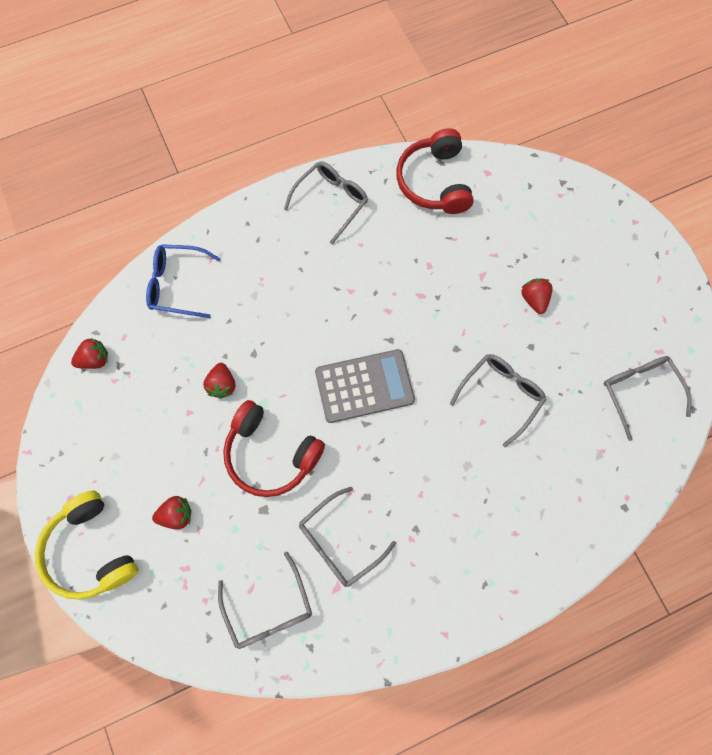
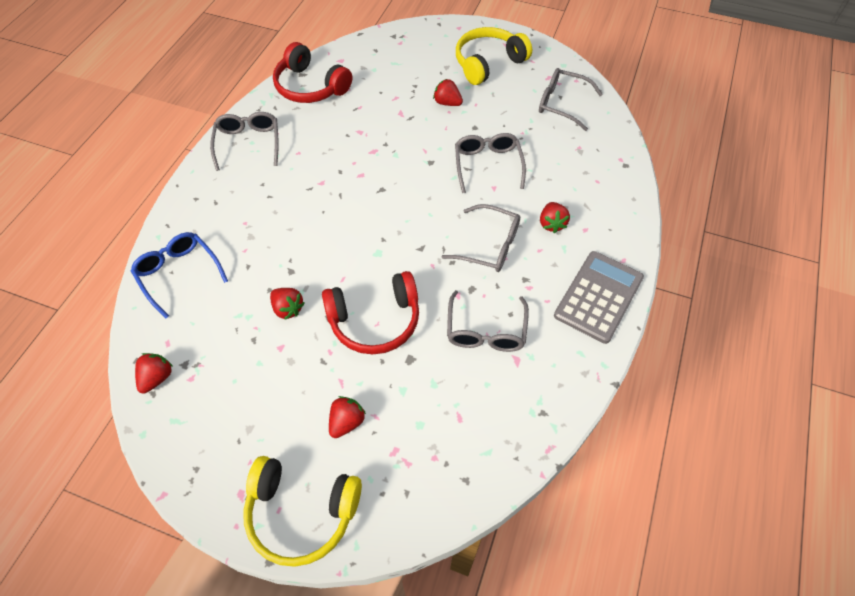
camera: 45 degrees left, 15 degrees down
(178, 285) = (179, 274): blue glasses -> blue glasses turned 90 degrees clockwise
(268, 608) = (485, 417): grey glasses -> grey glasses (488, 245)
(364, 386) = (394, 228): grey calculator -> grey calculator (598, 297)
(492, 501) = (551, 224): none -> red strawberry
(618, 287) = (488, 63): none -> yellow headphones

